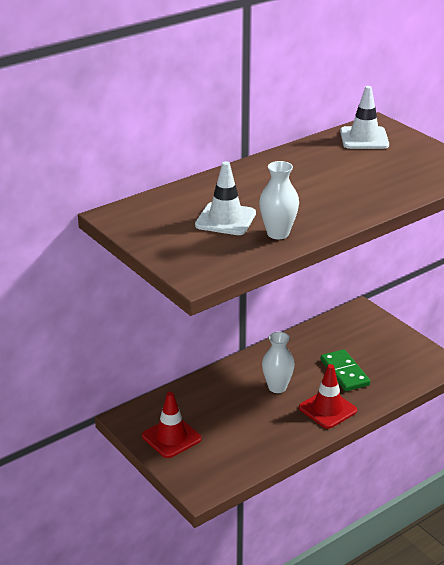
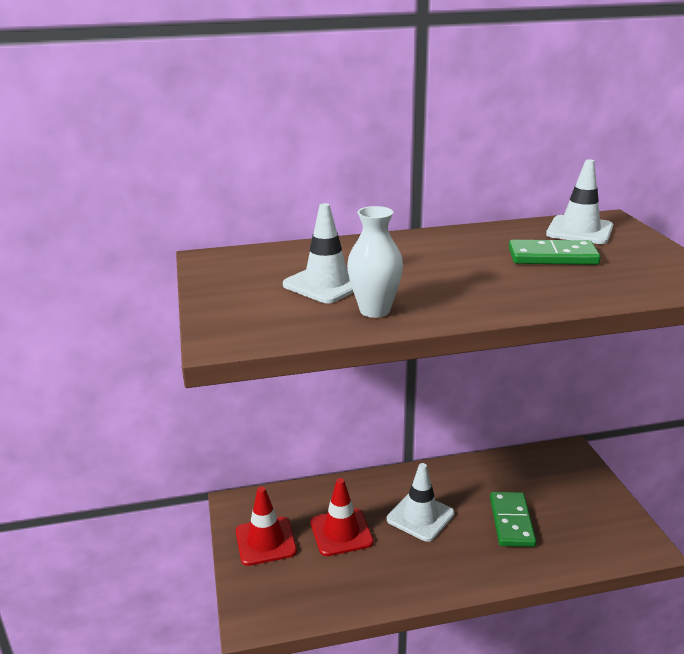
camera: 25 degrees right, 5 degrees down
(277, 387) = (420, 516): white vase -> white traffic cone
(327, 409) = (465, 562): red traffic cone -> red traffic cone (341, 532)
(361, 166) = (552, 257): none -> green domino

